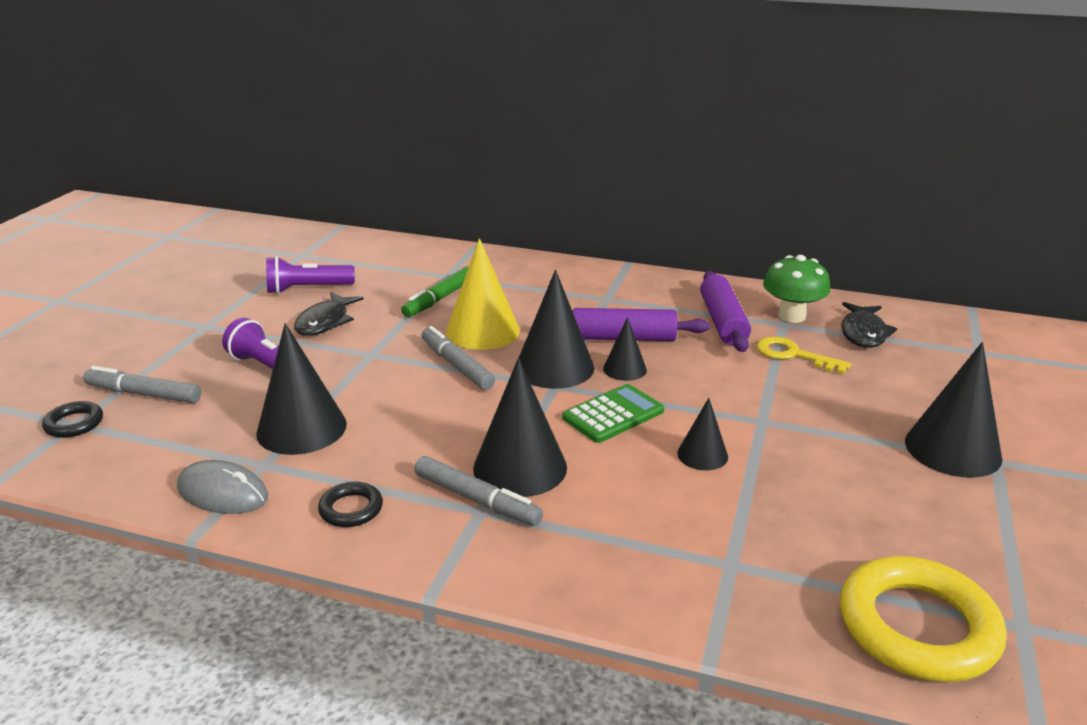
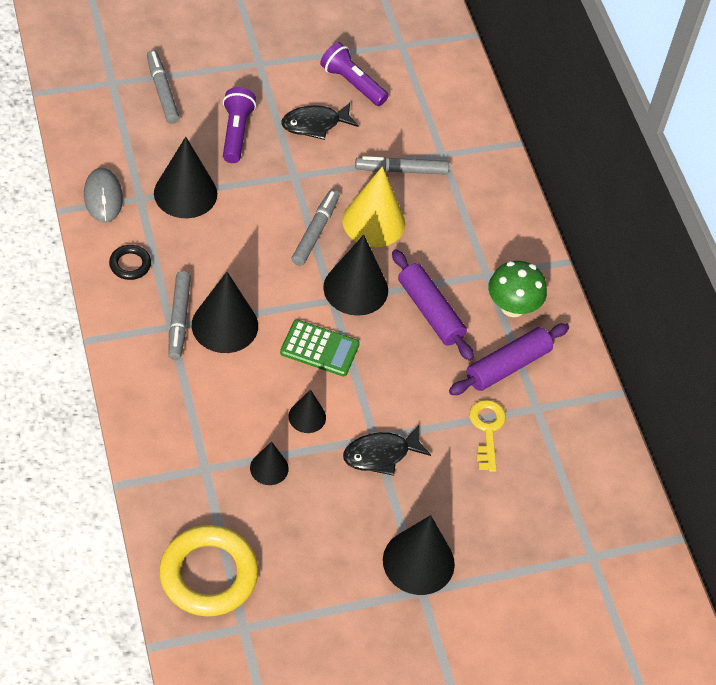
camera: 50 degrees right, 25 degrees up
(74, 424) = (112, 83): black ring -> none
(440, 299) = (401, 170): green marker -> grey marker
(624, 369) = (385, 331): black cone -> black cone (269, 468)
(791, 316) = (555, 410): green mushroom -> green mushroom (512, 307)
(863, 333) = (563, 468): black fish -> black fish (381, 454)

